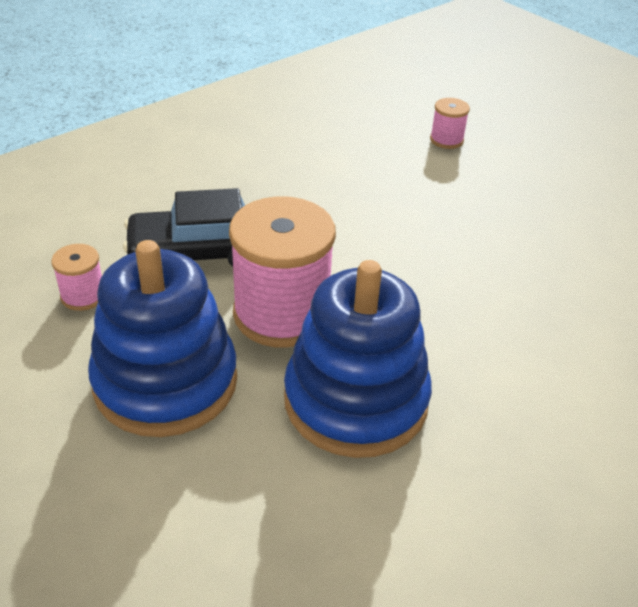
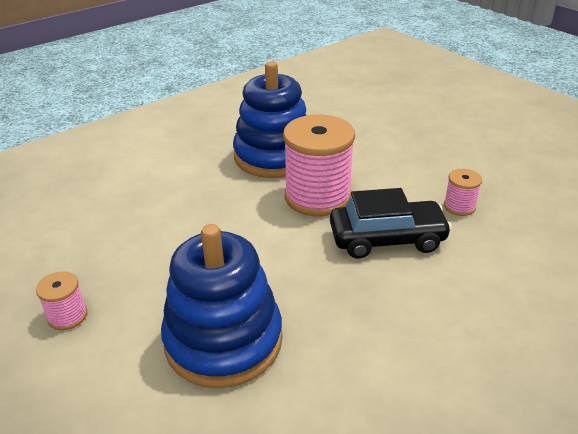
camera: 175 degrees left, 5 degrees down
(165, 382) = (383, 163): blue stacking toy -> blue stacking toy (223, 340)
(446, 140) = (113, 391): pink spool -> pink spool (67, 316)

